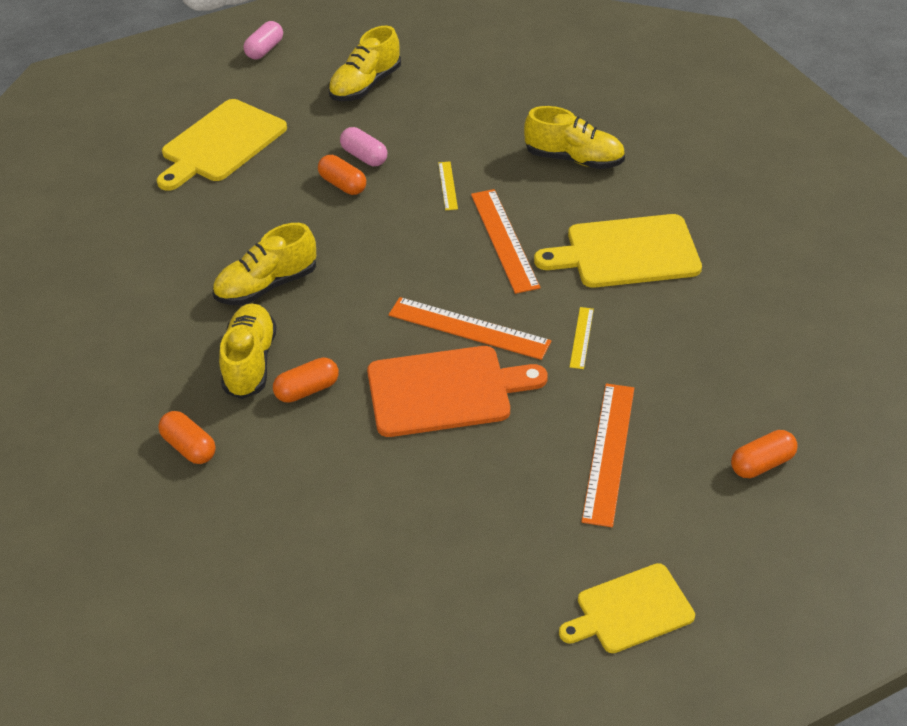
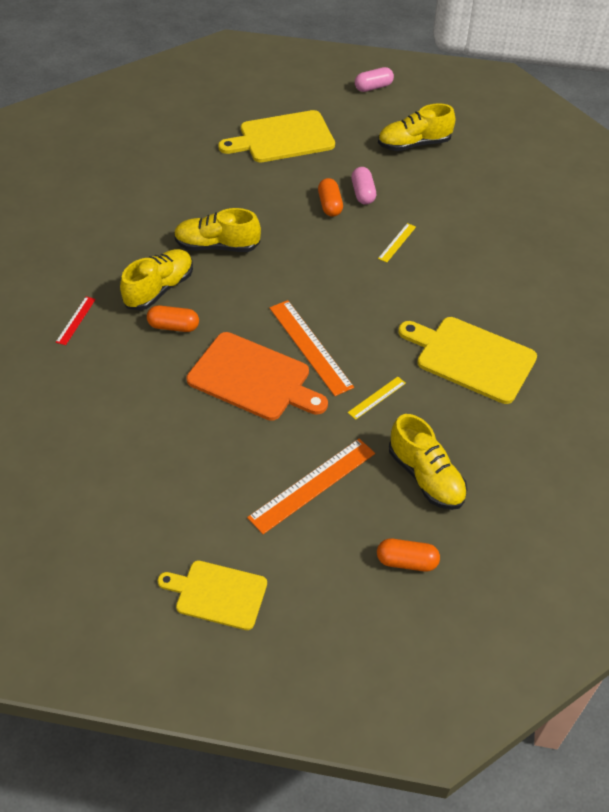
camera: 35 degrees right, 5 degrees up
(189, 447) = (76, 320): orange capsule -> red ruler
(504, 240) = (396, 301): orange ruler -> none
(574, 159) = (505, 271): yellow shoe -> yellow shoe (426, 476)

